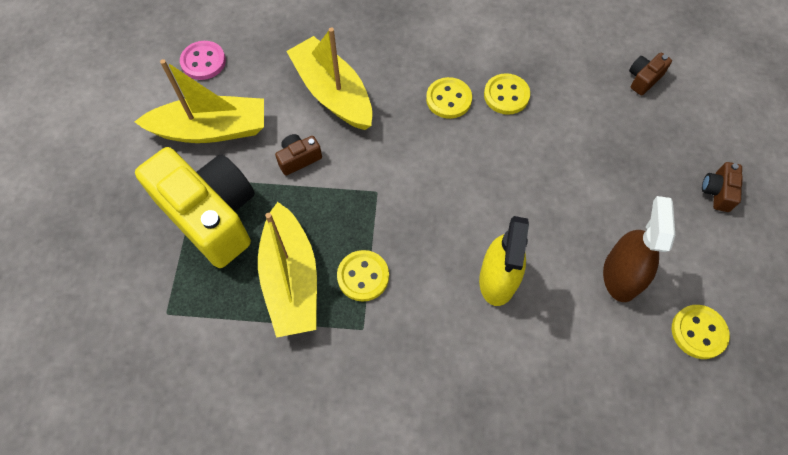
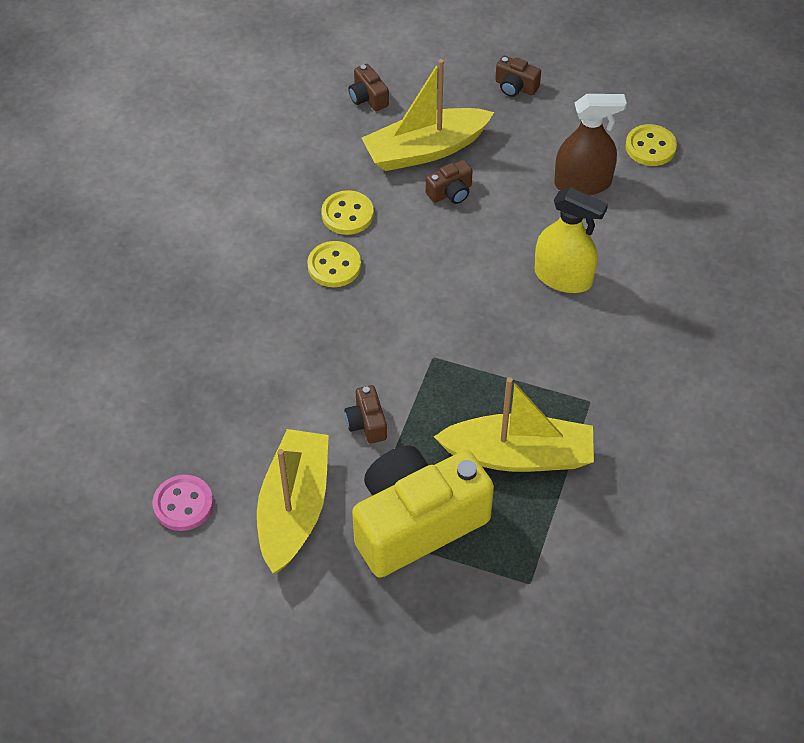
camera: 75 degrees left, 10 degrees down
(333, 93) = (285, 373): yellow boat -> yellow boat (425, 150)
(363, 276) = (531, 389): yellow button -> none
(562, 166) = (450, 192): none -> brown camera
(621, 275) = (582, 183): brown spray bottle -> brown spray bottle turned 150 degrees clockwise

